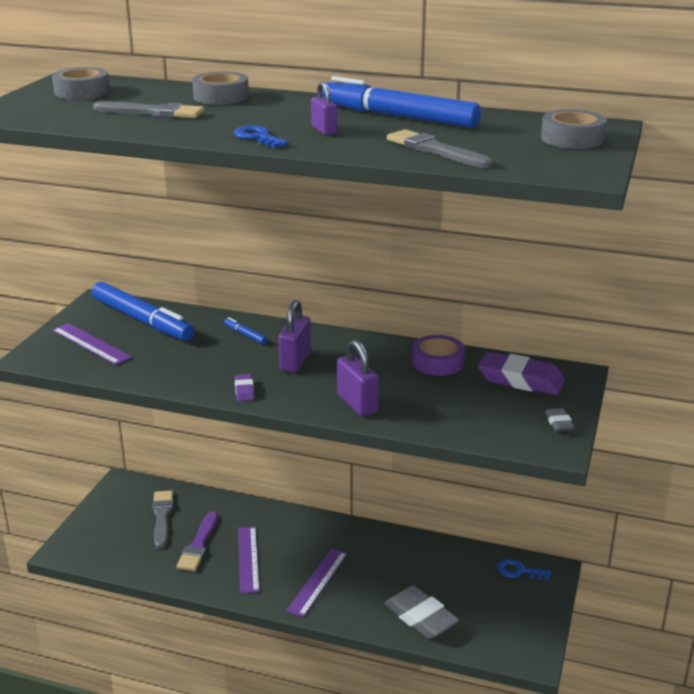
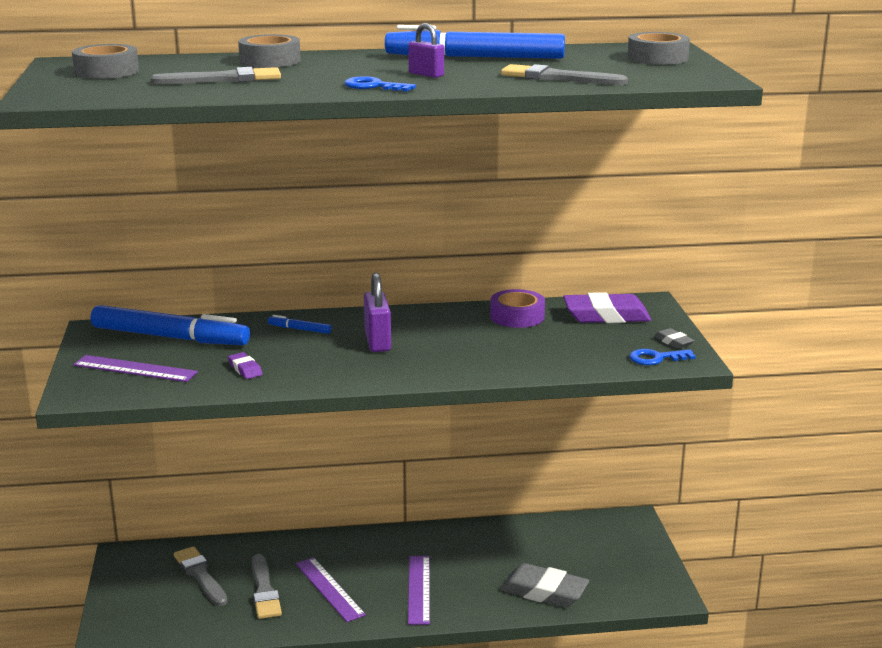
camera: 25 degrees left, 5 degrees down
(198, 545) = (264, 590): purple brush -> grey brush
(244, 390) = (353, 376): purple eraser -> purple eraser (245, 369)
(357, 404) = (477, 364): purple padlock -> none
(519, 571) = (604, 527): blue key -> blue key (656, 358)

